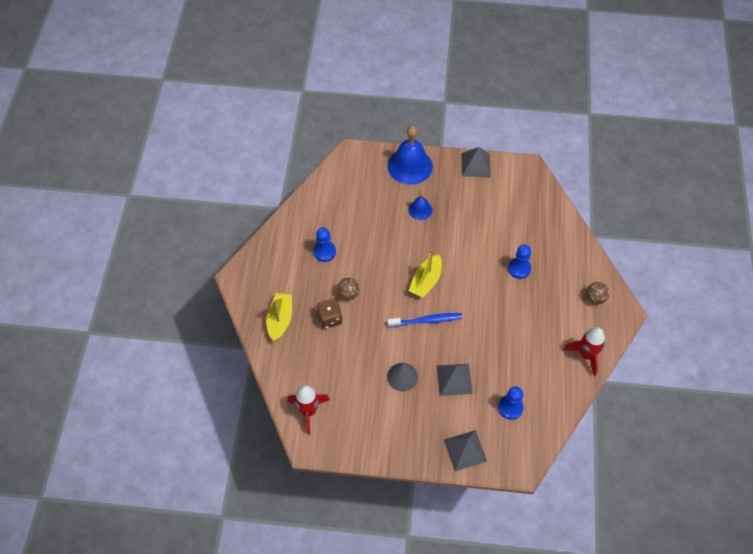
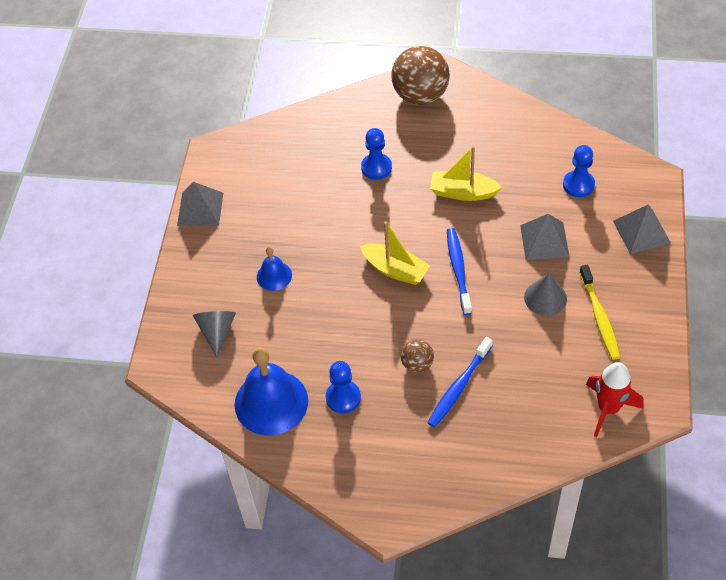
camera: 85 degrees left, 5 degrees down
(280, 320) = (463, 453): yellow boat -> yellow boat (463, 192)
(330, 318) = (459, 387): brown dice -> blue toothbrush
(376, 181) = (217, 331): none -> grey cone
(385, 412) = (599, 317): none -> yellow toothbrush
(410, 166) = (193, 288): blue bell -> blue bell (271, 402)
(586, 355) = (500, 109): red rocket -> none
(595, 298) = (420, 95): brown ball -> brown ball, size x2.02

